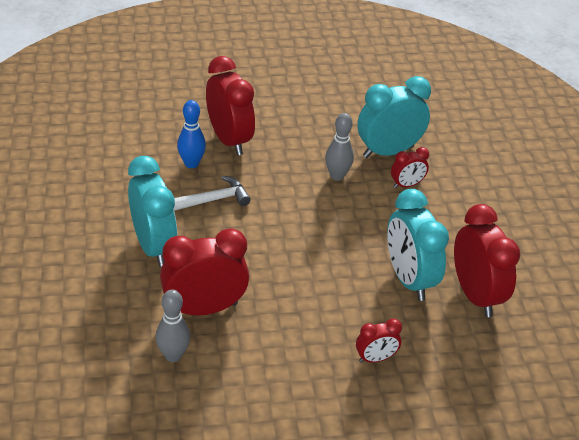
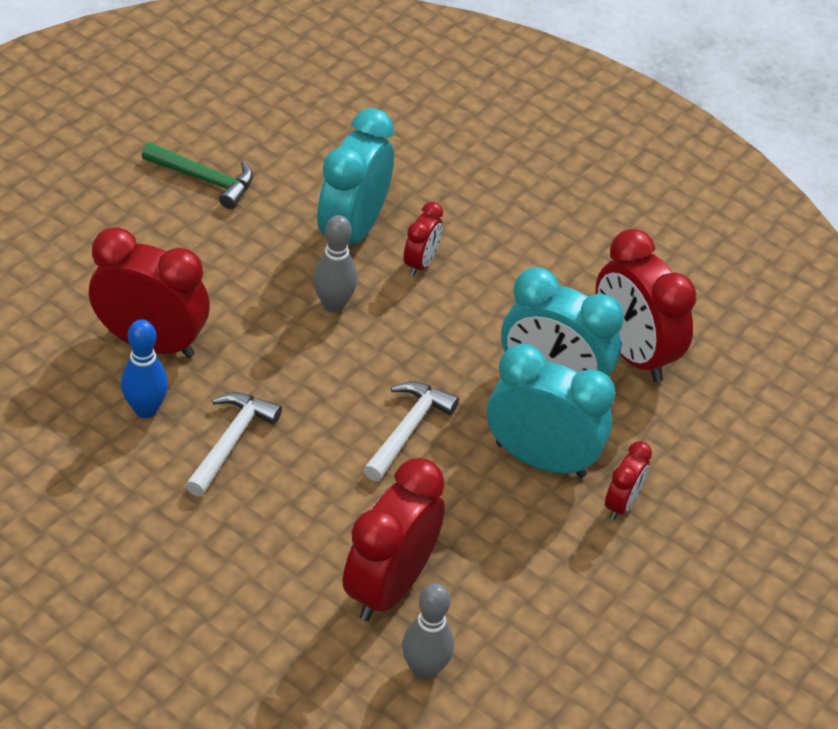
camera: 45 degrees left, 5 degrees up
(153, 246) = (238, 554): turquoise clock -> turquoise clock (540, 459)
(304, 250) = (408, 429): none -> white hammer
(341, 91) = (205, 179): none -> green hammer
(475, 295) = (632, 353): red clock -> red clock turned 150 degrees counterclockwise

